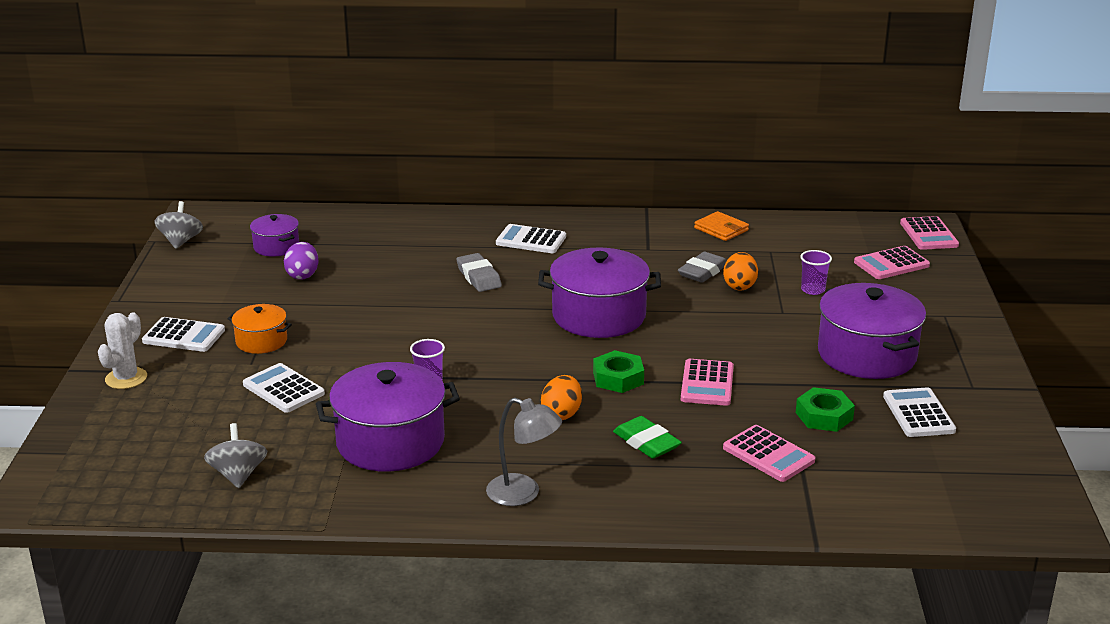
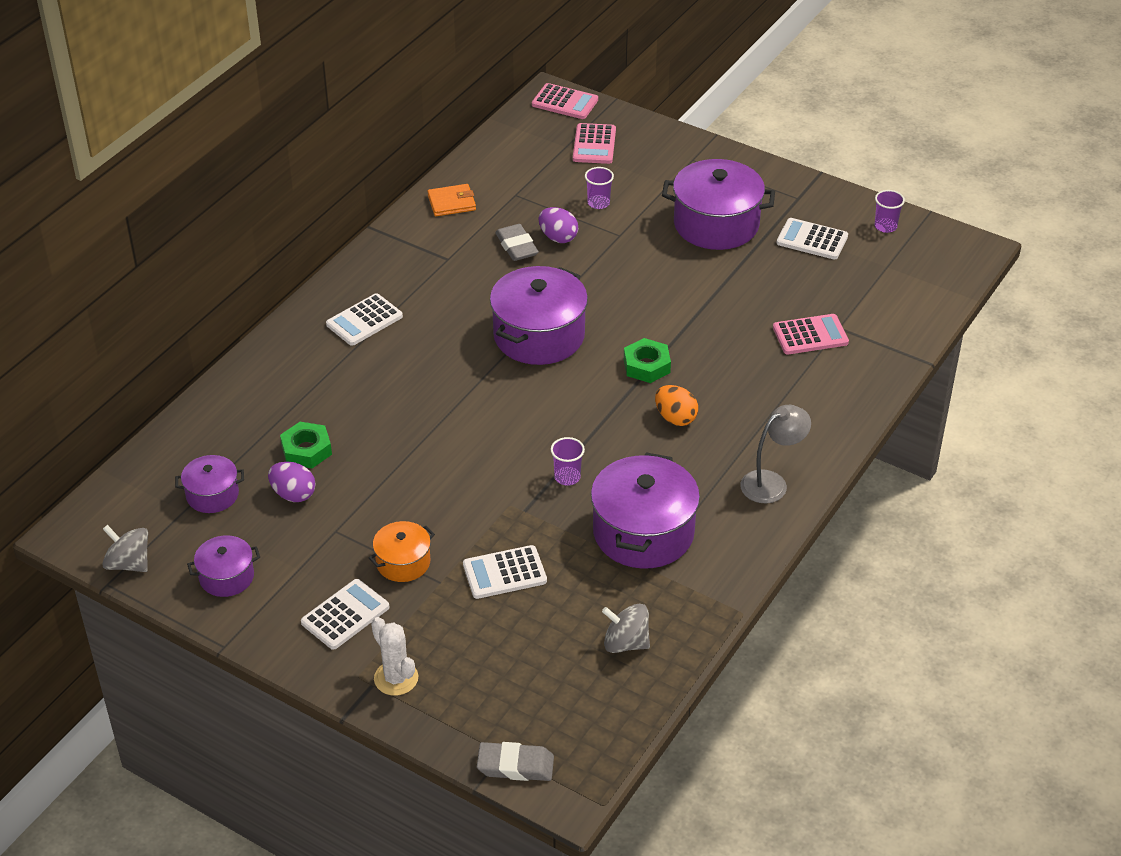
camera: 60 degrees left, 15 degrees up
(192, 278) = (226, 577): none -> purple pot
(478, 277) = (405, 379): grey eraser -> grey eraser (515, 766)
(646, 442) = (750, 389): green eraser -> none
(707, 383) = (692, 322): pink calculator -> none
(739, 286) = (558, 237): orange egg -> purple egg
(824, 416) = (781, 285): green nut -> green nut (306, 450)
(1004, 452) = (885, 226): none -> purple cup

